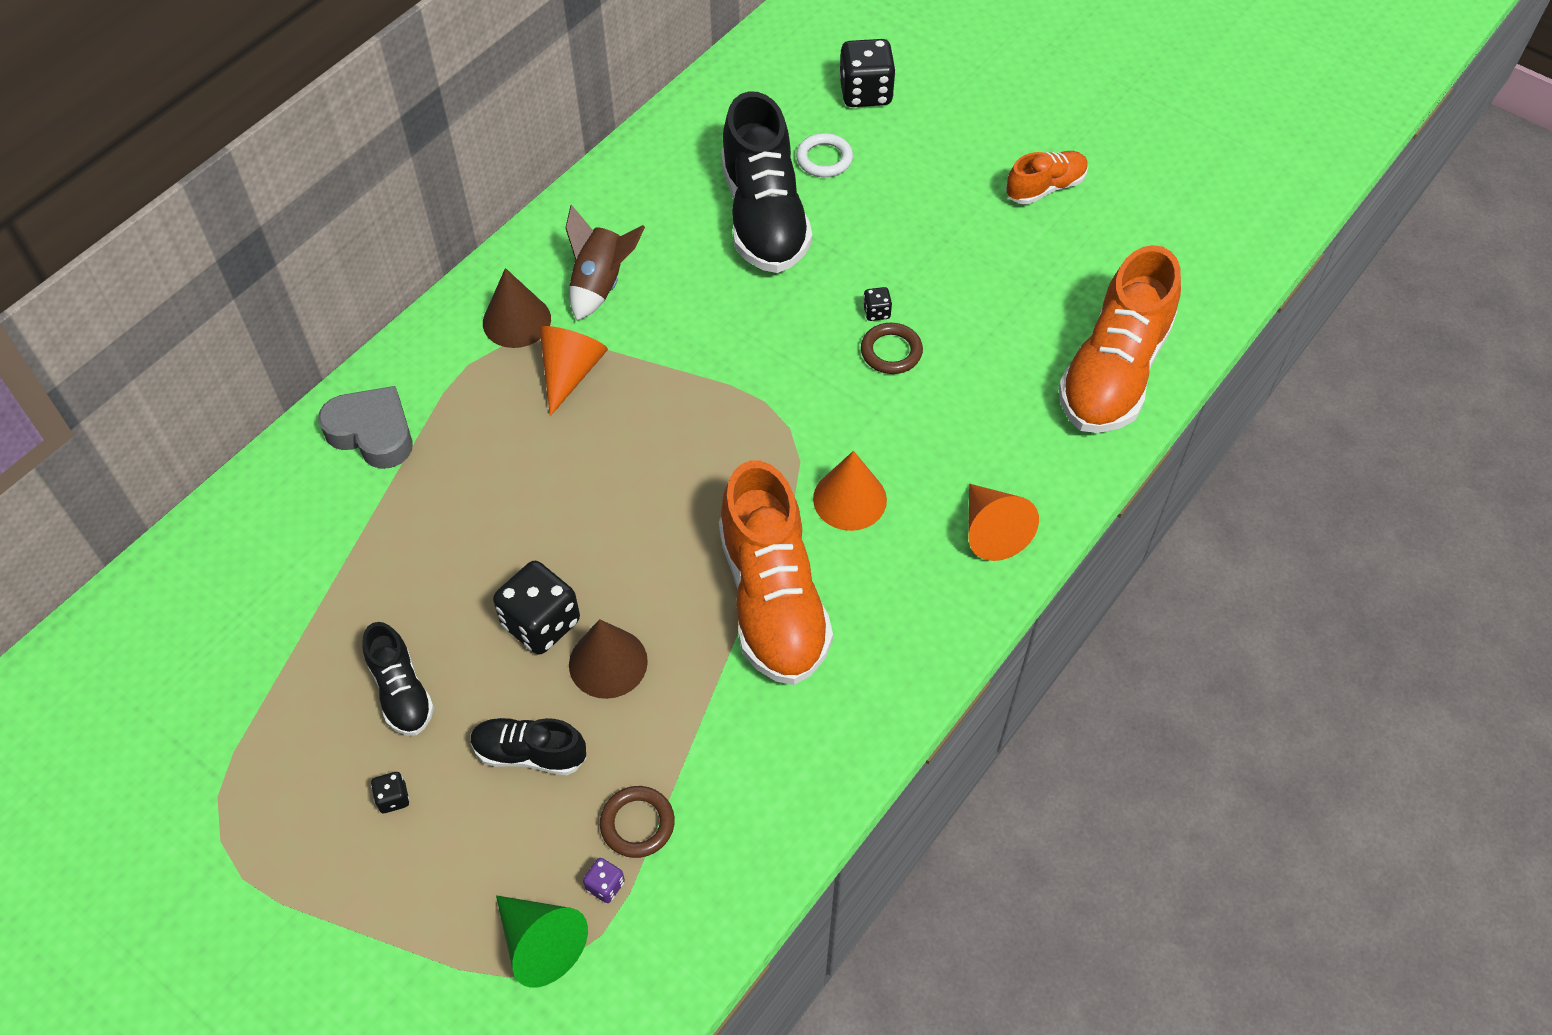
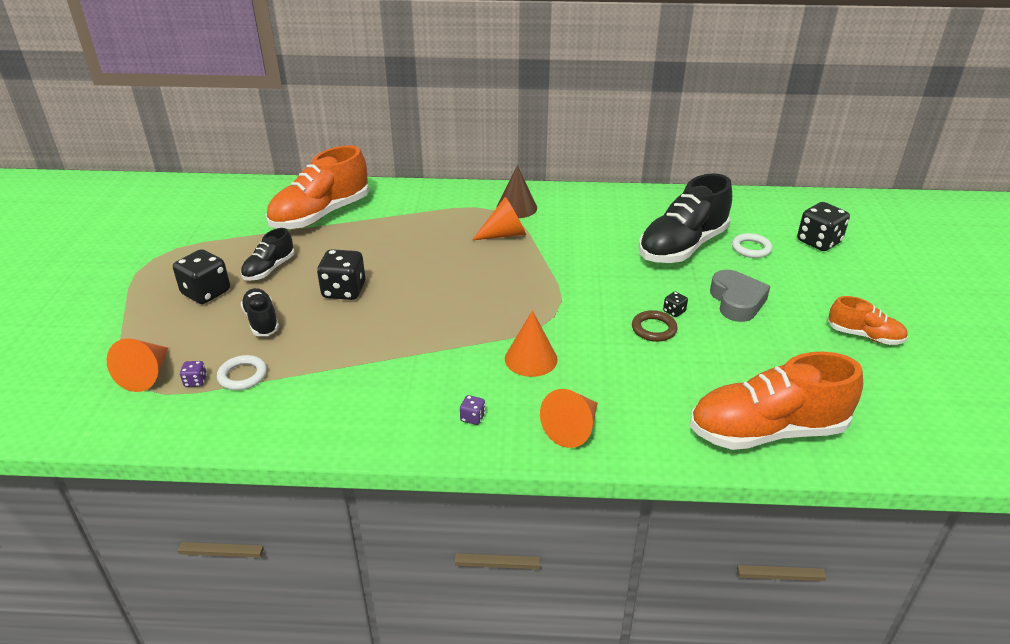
camera: 55 degrees right, 20 degrees down
(372, 433) = (408, 200): grey heart -> grey heart (736, 301)
(393, 798) = (206, 293): black dice -> black dice, size x2.21
(541, 943) = (146, 375): green cone -> orange cone
(600, 284) = (569, 219): brown rocket -> none
(608, 662) = (338, 322): brown cone -> none
(637, 824) = (242, 376): brown ring -> white ring
(772, 599) = (431, 360): orange shoe -> orange shoe (321, 215)
(906, 613) = (472, 418): none -> purple dice

